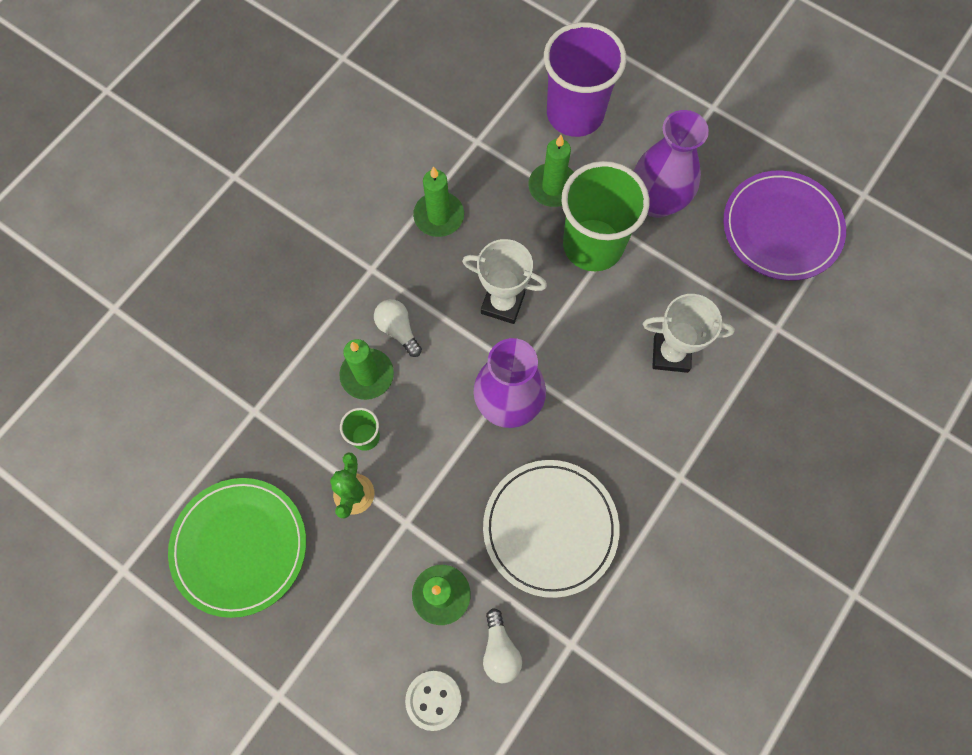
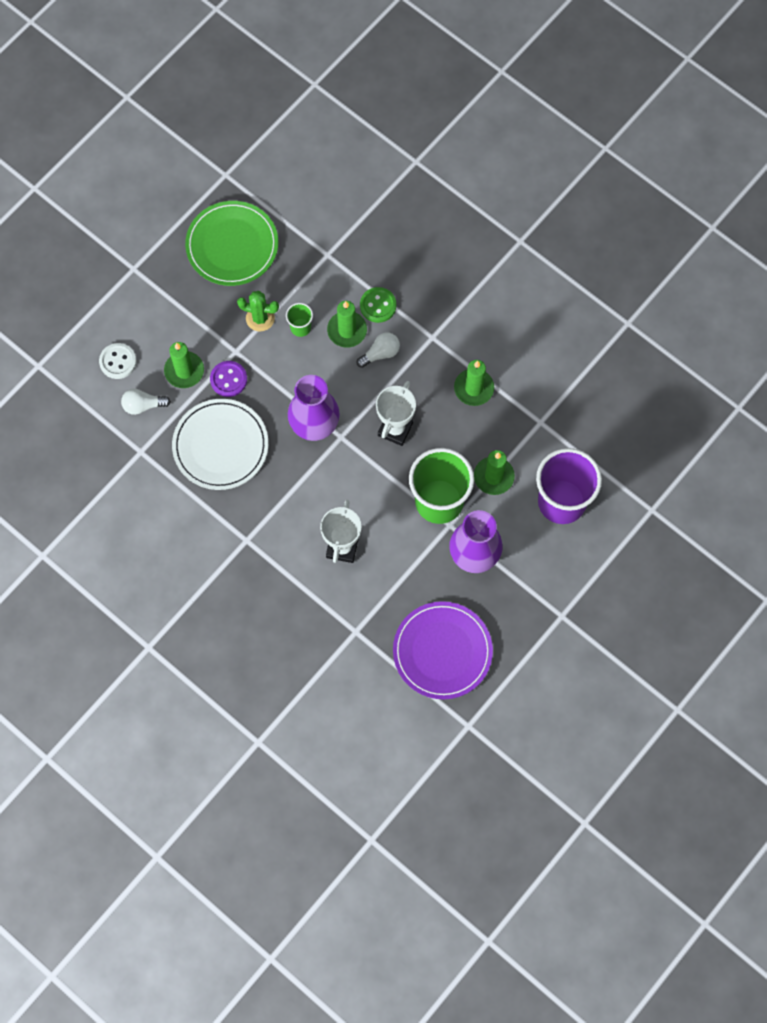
camera: 95 degrees right, 0 degrees up
(329, 339) = (378, 305): none -> green button
(450, 528) = (228, 379): none -> purple button

